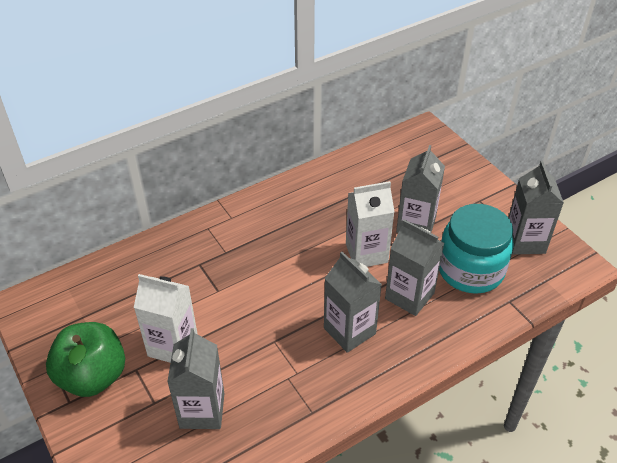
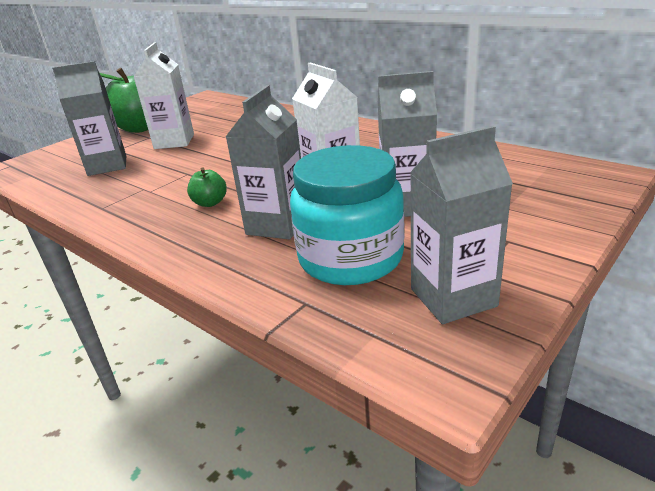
camera: 75 degrees right, 15 degrees down
(349, 331) = (210, 203): grey carton -> green apple

